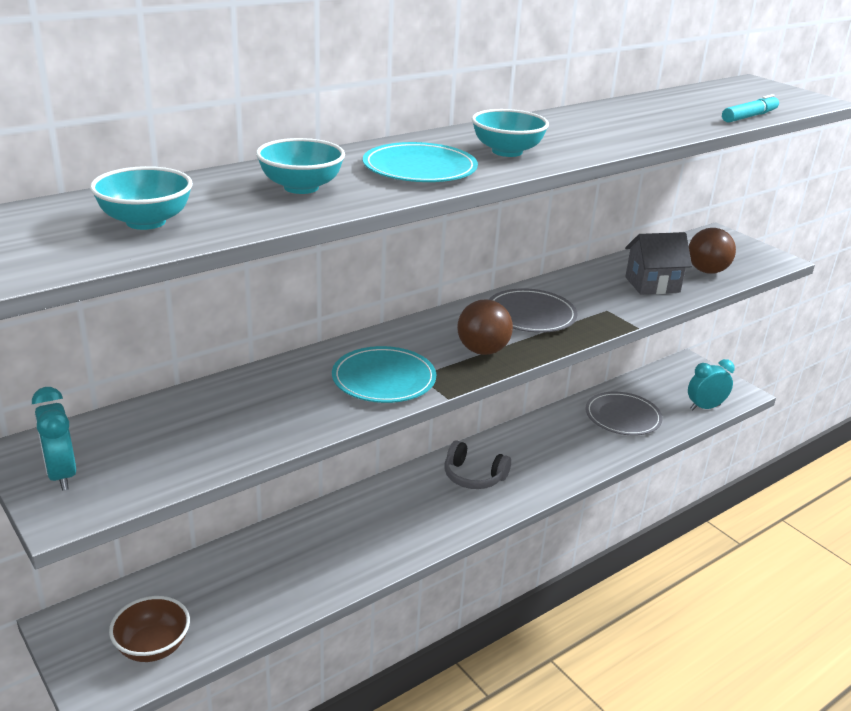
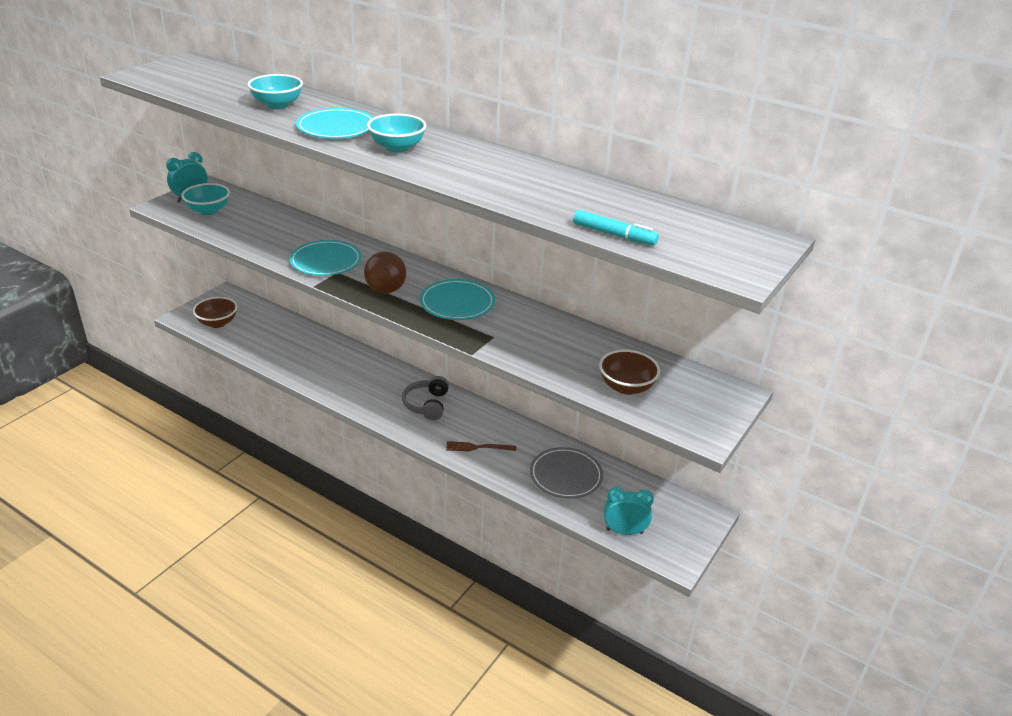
camera: 70 degrees right, 5 degrees up
(146, 222) = (204, 84): turquoise bowl -> turquoise bowl (208, 211)
(530, 315) = (457, 303): grey plate -> turquoise plate
(564, 458) = (478, 447): none -> brown fork
(652, 285) = (565, 356): grey house -> none
(705, 407) = (624, 531): turquoise clock -> turquoise clock turned 45 degrees counterclockwise
(707, 271) = (626, 387): brown ball -> brown bowl

